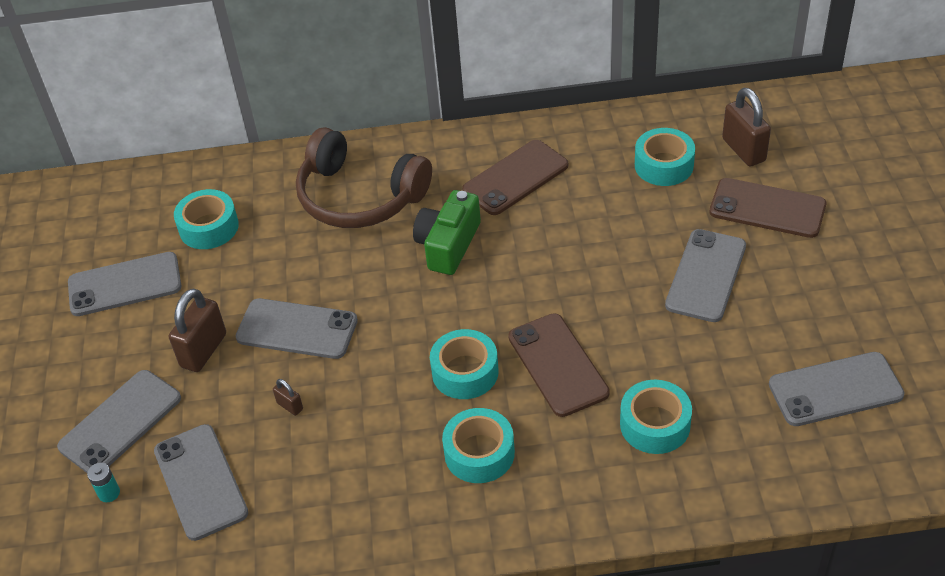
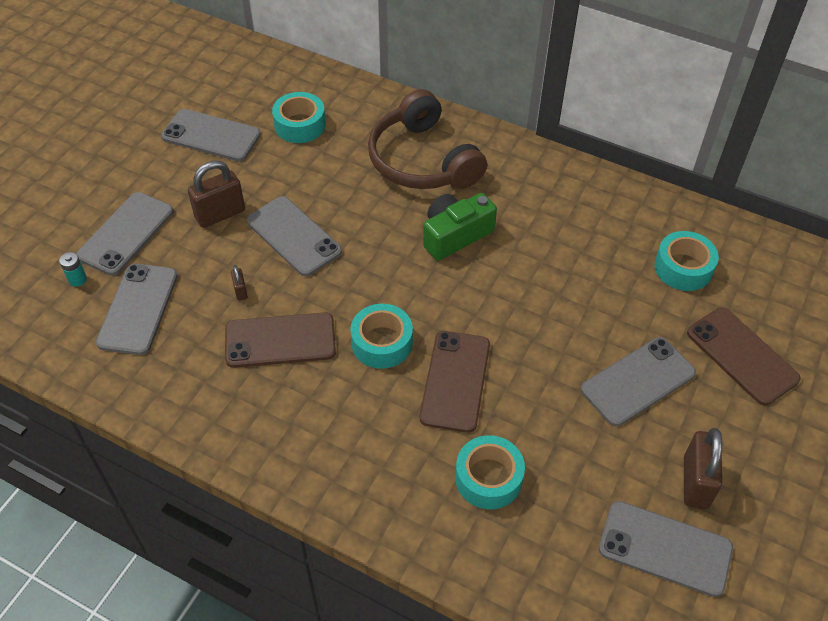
camera: 30 degrees right, 5 degrees up
(120, 422) = (126, 233): grey phone -> grey phone turned 45 degrees counterclockwise
(479, 453) = (338, 412): turquoise tape -> none
(515, 178) = (552, 211): brown phone -> brown phone (280, 340)
(743, 150) = (765, 293): brown padlock -> brown padlock (695, 482)

